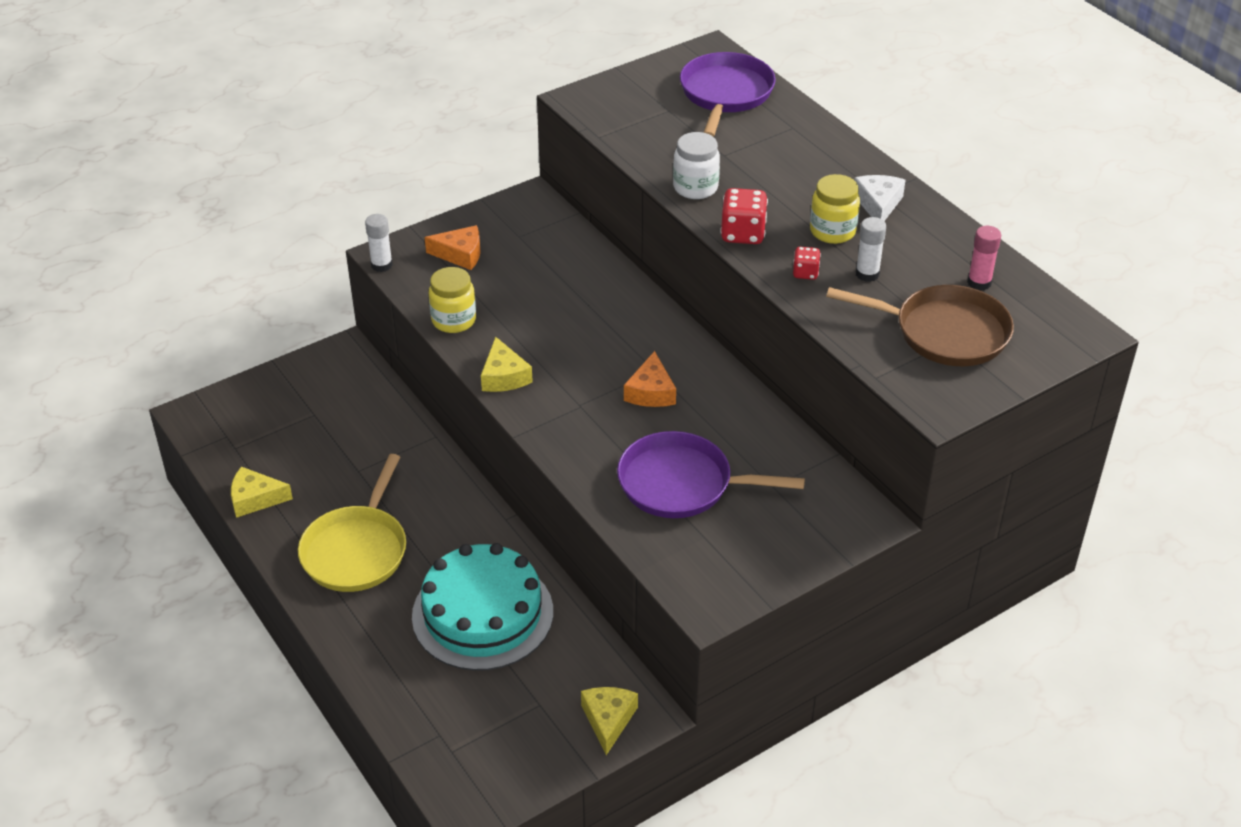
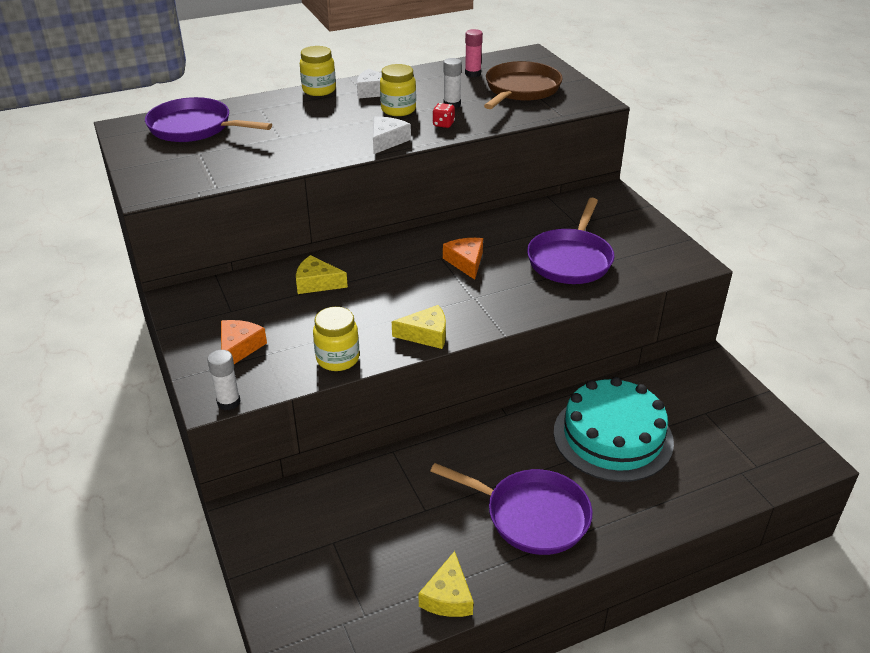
camera: 80 degrees left, 5 degrees down
(356, 550) = (531, 515): yellow pan -> purple pan
(608, 720) = (716, 379): yellow cheese -> yellow cheese (317, 283)
(651, 392) = (466, 262): orange cheese -> orange cheese turned 120 degrees counterclockwise
(695, 188) = (317, 152): white jar -> none
(743, 234) = (387, 141): red dice -> white cheese
(863, 161) = (319, 90): none -> yellow jar

